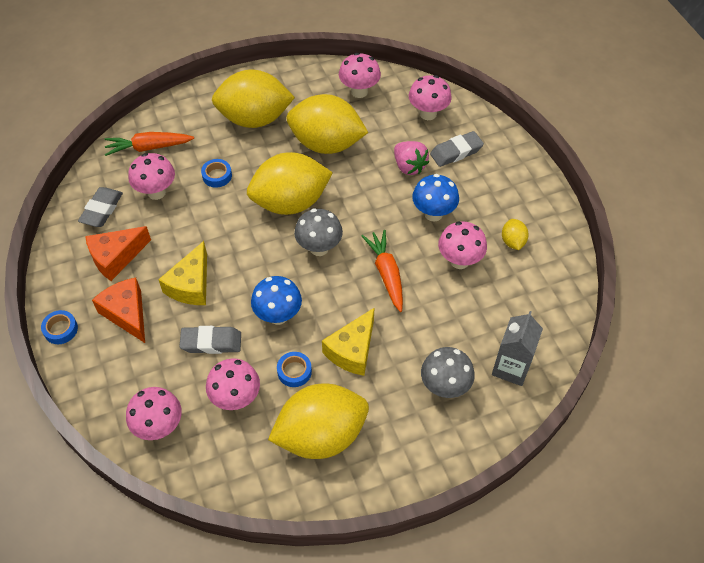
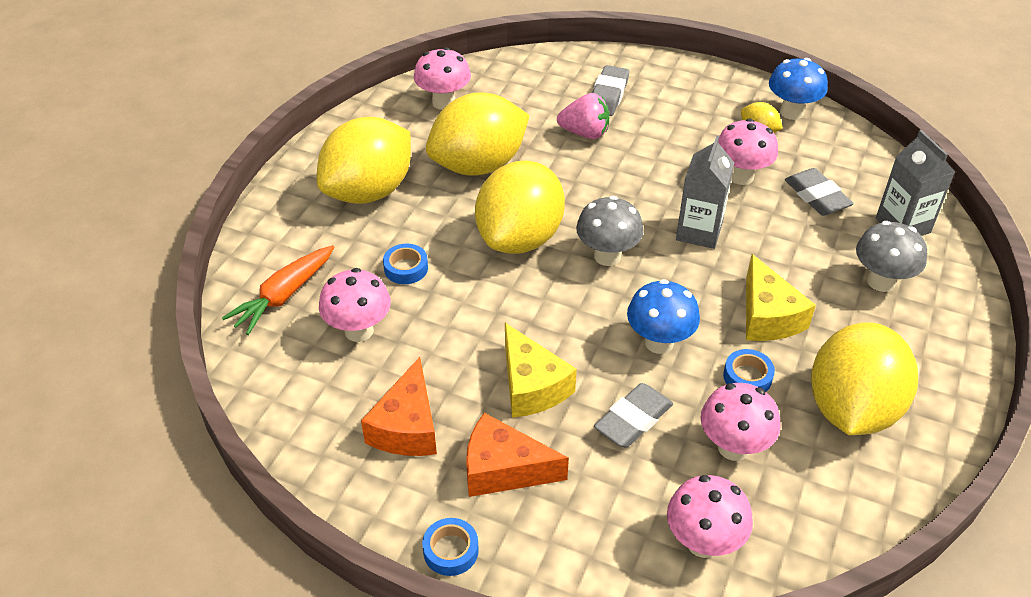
camera: 45 degrees left, 10 degrees down
(102, 210) = (317, 395): grey eraser -> grey eraser (816, 197)
(386, 274) = (699, 232): orange carrot -> grey carton
(428, 114) = (537, 81): pink mushroom -> none
(433, 213) = (663, 156): blue mushroom -> blue mushroom (791, 112)

